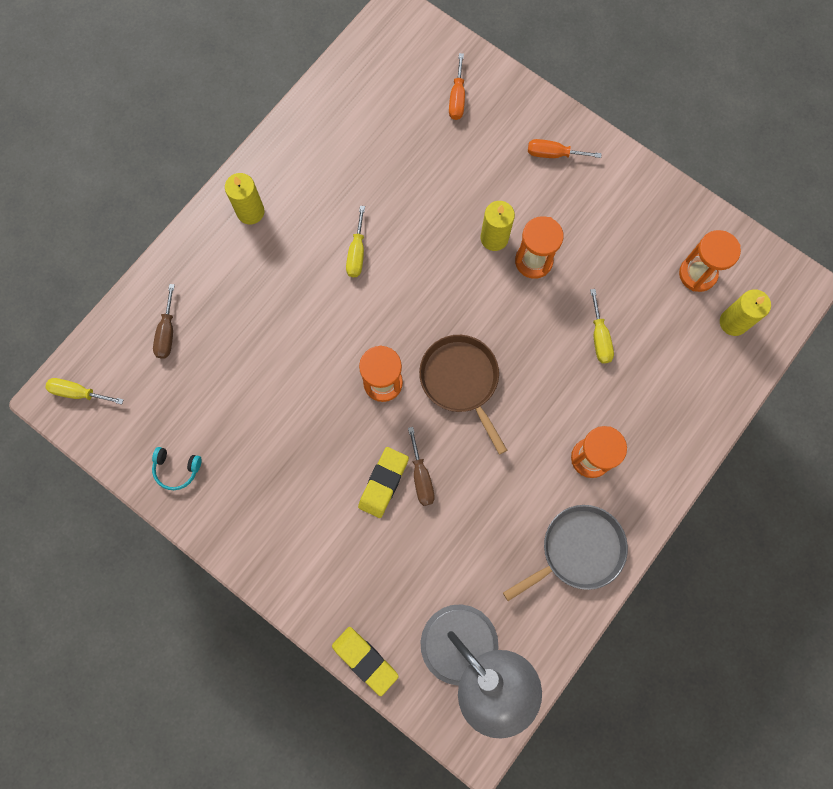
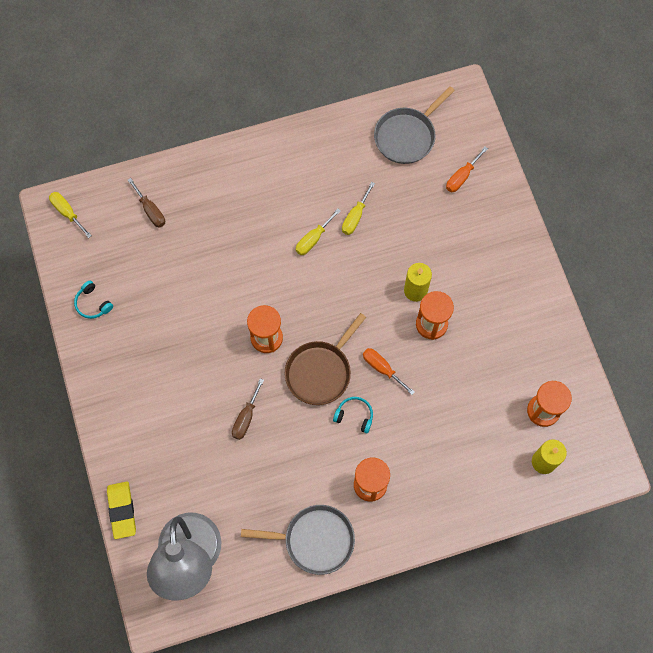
camera: 35 degrees right, 5 degrees down
(167, 332) = (150, 210): brown screwdriver -> brown screwdriver turned 75 degrees counterclockwise
(250, 212) = (262, 165): yellow candle -> none
(374, 92) = (407, 136): none -> grey pan
(383, 483) = (218, 404): yellow eraser -> none
(461, 380) = (320, 372): brown pan -> brown pan turned 150 degrees counterclockwise
(526, 401) = (354, 416): none -> turquoise headphones
(553, 154) = (501, 259): orange screwdriver -> orange screwdriver (382, 368)
(599, 337) = (438, 407): yellow screwdriver -> yellow screwdriver (355, 217)

